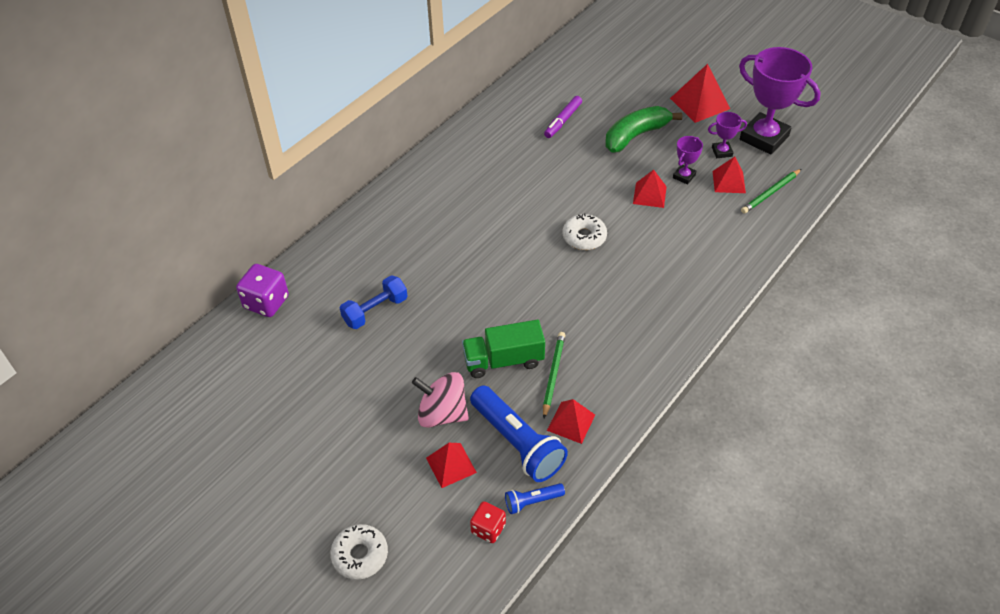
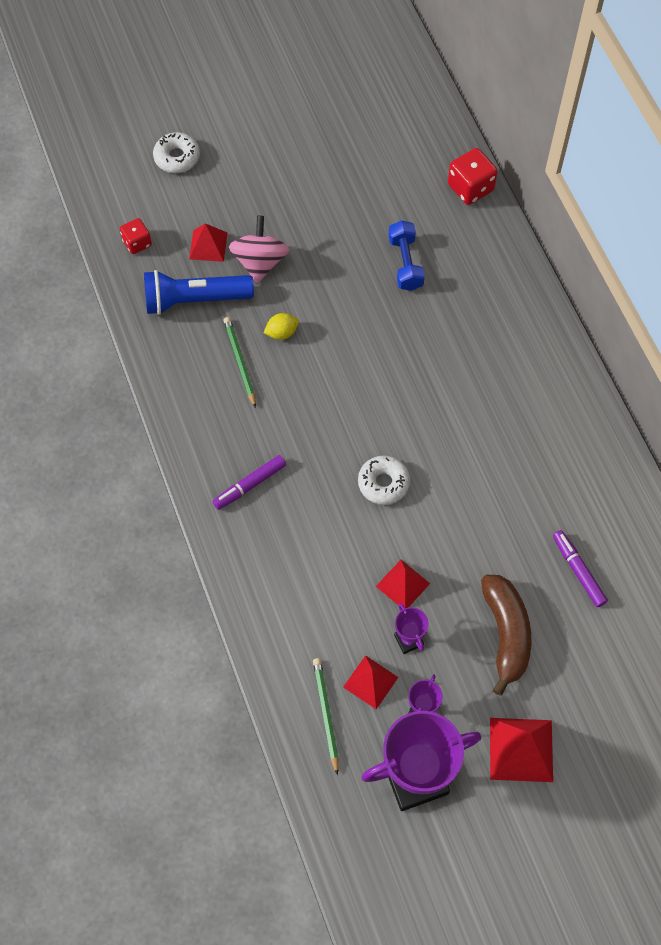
camera: 120 degrees right, 15 degrees up
(266, 302) = (470, 188): purple dice -> red dice
(442, 414) = (260, 262): pink spinning top -> pink spinning top turned 45 degrees counterclockwise
(503, 360) = (281, 333): green truck -> yellow lemon
(532, 501) = (136, 282): blue flashlight -> none
(553, 375) = (240, 362): green pencil -> green pencil turned 150 degrees counterclockwise
(571, 422) = (185, 348): red pyramid -> none
(635, 135) = (506, 634): green banana -> brown banana
(654, 312) = (250, 485): none -> purple marker

